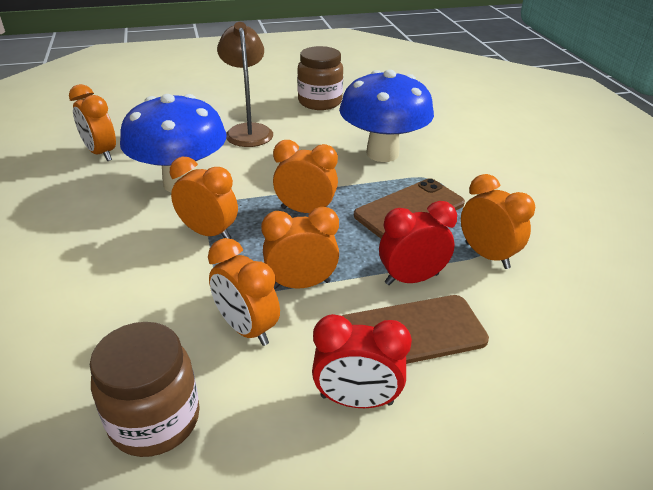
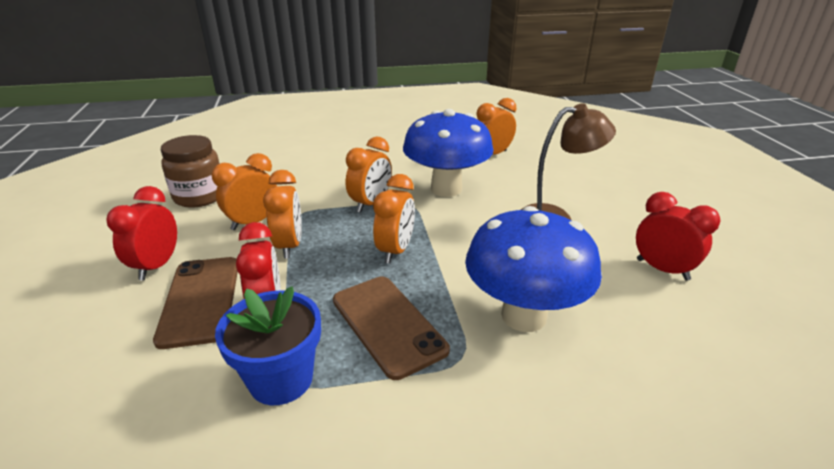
camera: 95 degrees right, 5 degrees down
(320, 102) = (662, 269): brown jar -> red clock
(487, 255) = (281, 379): orange clock -> blue flower pot

